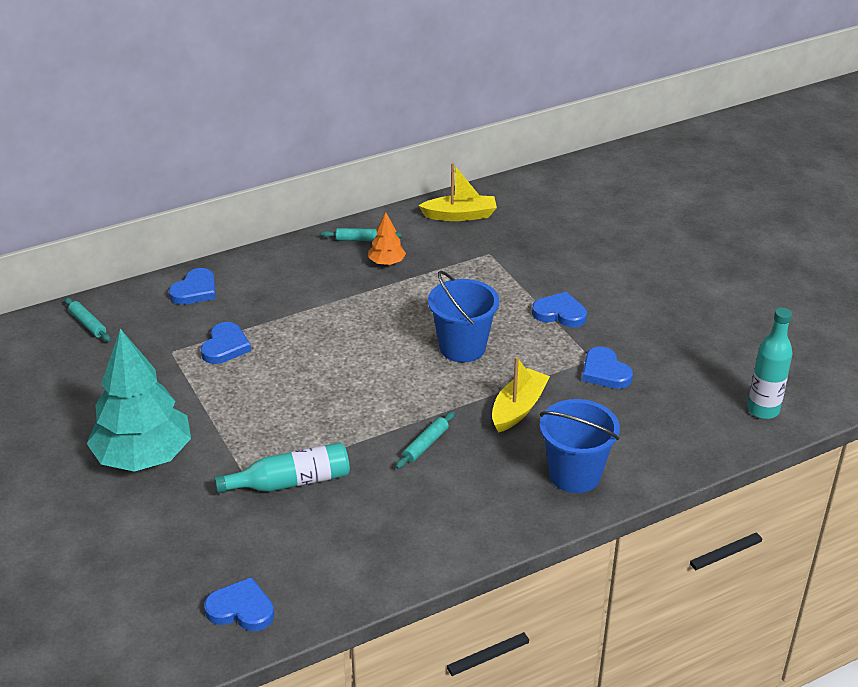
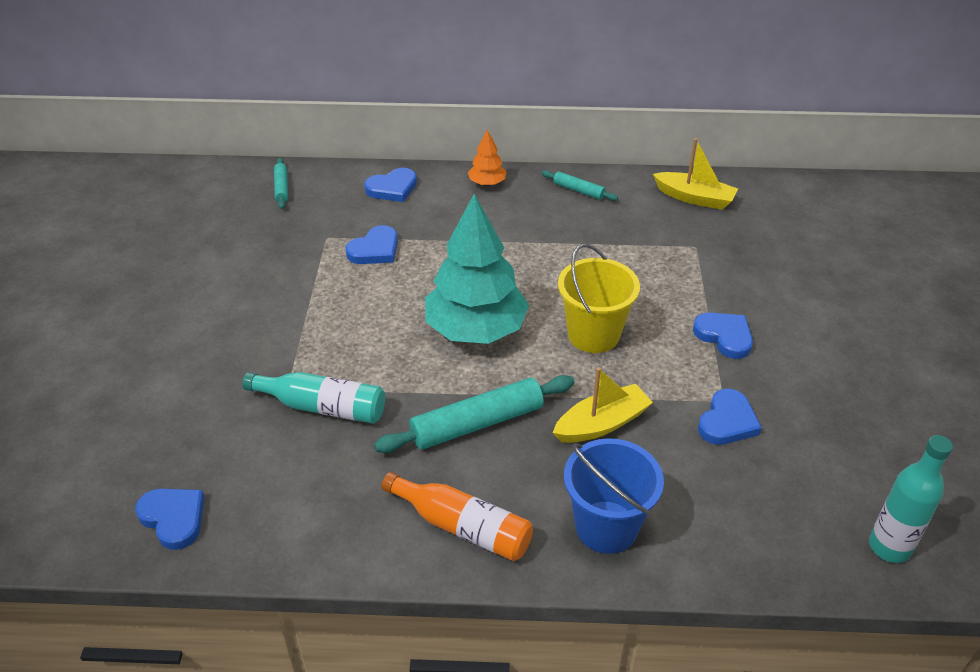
camera: 30 degrees right, 5 degrees up
(143, 457) = (222, 327): turquoise tree -> turquoise tree (476, 330)
(387, 263) = (585, 221): orange tree -> orange tree (487, 183)
(426, 445) = (477, 424): turquoise rolling pin -> turquoise rolling pin, size x1.95
(462, 347) = (593, 334): blue bucket -> yellow bucket
(474, 518) = (463, 527): none -> orange bottle
(605, 372) = (727, 421): blue heart -> blue heart turned 150 degrees counterclockwise

